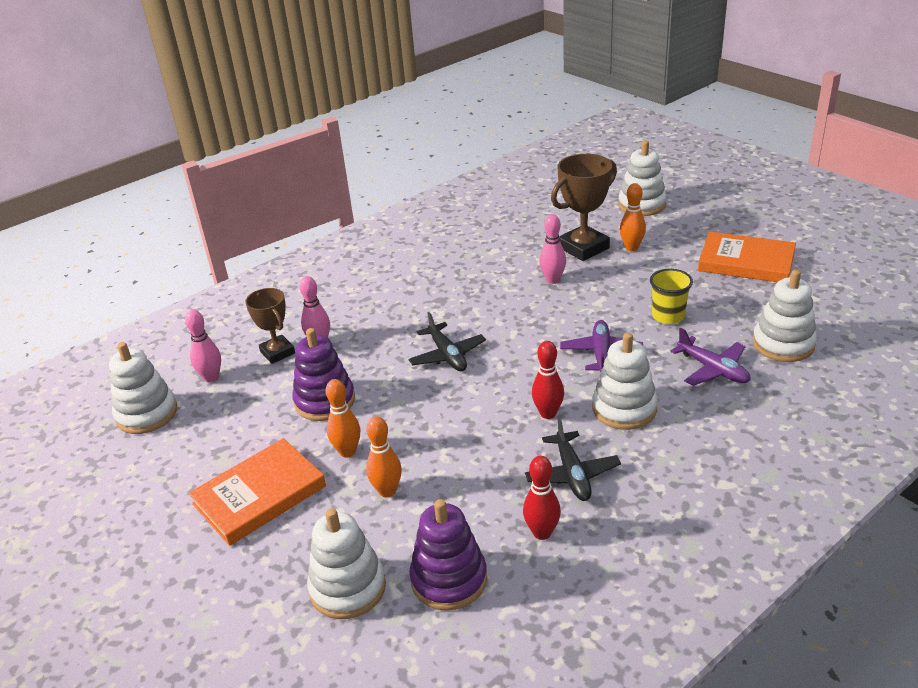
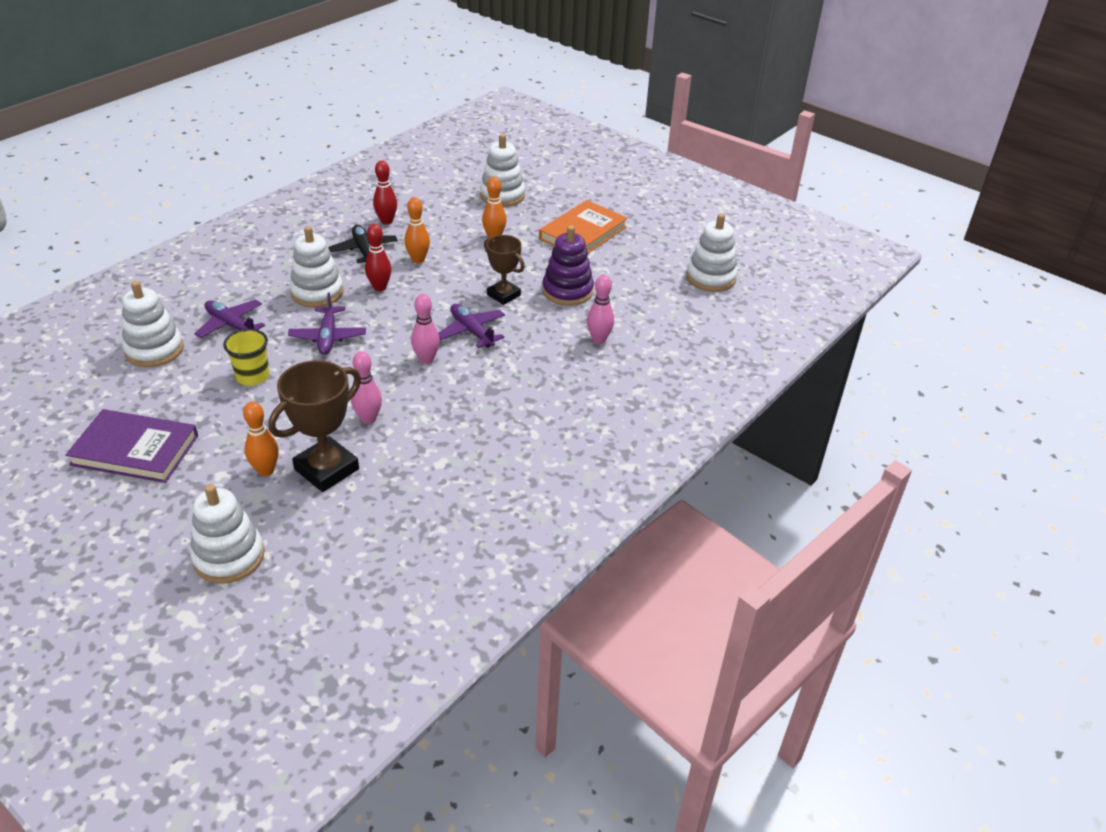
camera: 165 degrees right, 5 degrees up
(211, 378) = (679, 306): pink bowling pin -> pink bowling pin (426, 359)
(277, 352) = (634, 330): brown trophy -> brown trophy (503, 295)
(347, 452) = (532, 258): orange bowling pin -> orange bowling pin (418, 260)
(447, 355) = (472, 331): black plane -> purple plane
(449, 579) = (443, 200): purple stacking toy -> none
(746, 262) = (135, 450): orange book -> purple book

